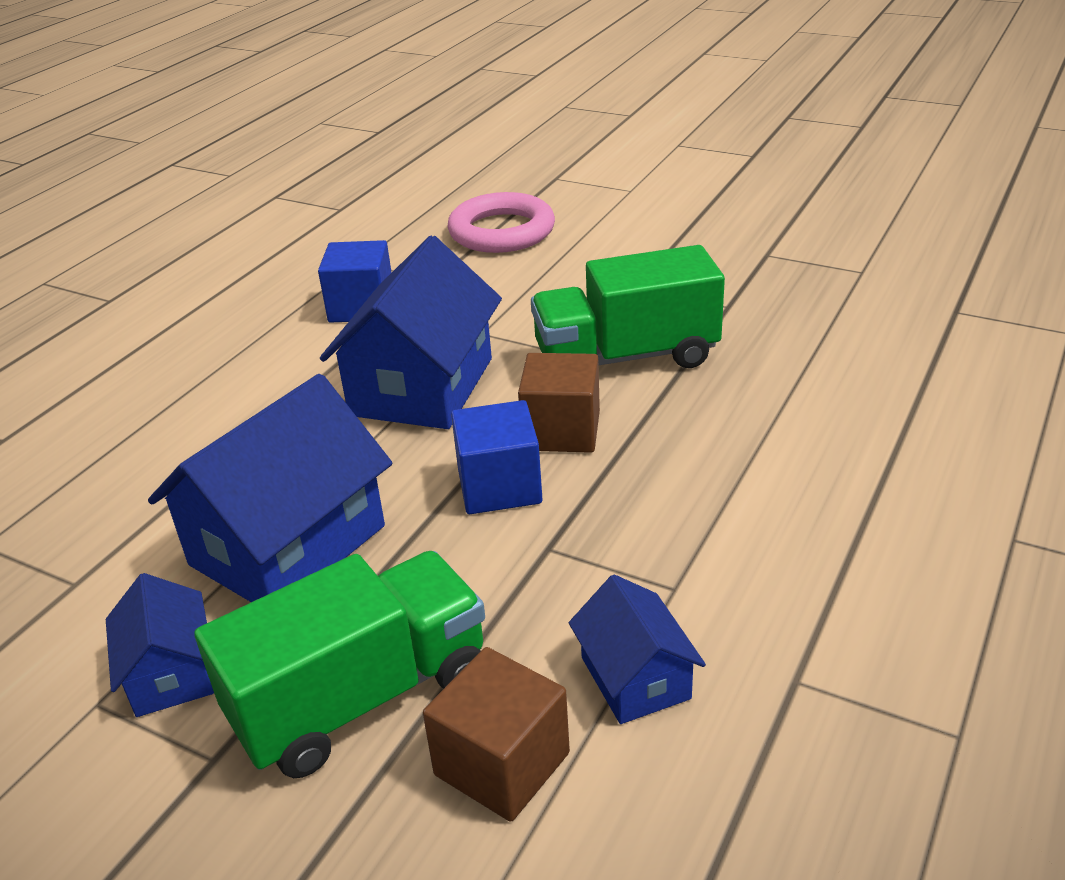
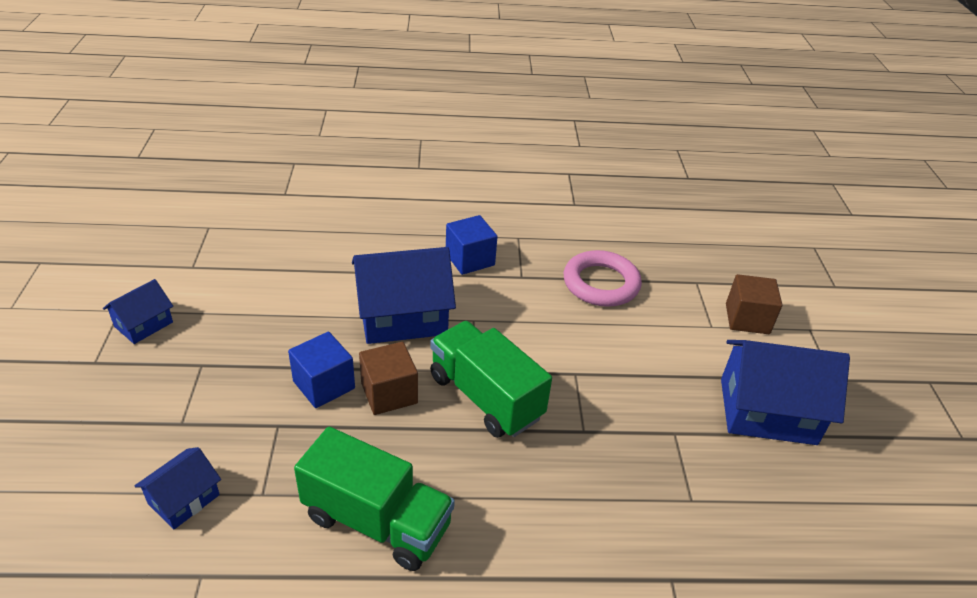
camera: 55 degrees right, 5 degrees up
(287, 545) = (243, 323): blue house -> blue house (767, 411)
(361, 697) = (144, 395): green truck -> green truck (377, 521)
(502, 764) = (111, 465): brown cube -> brown cube (747, 319)

